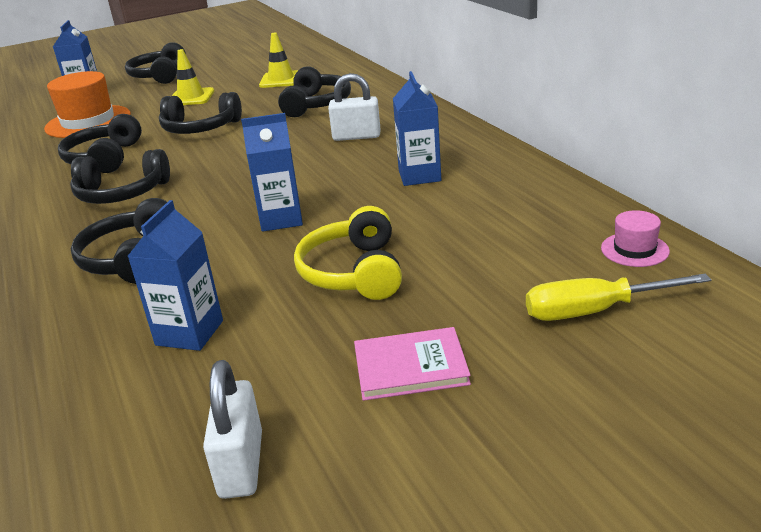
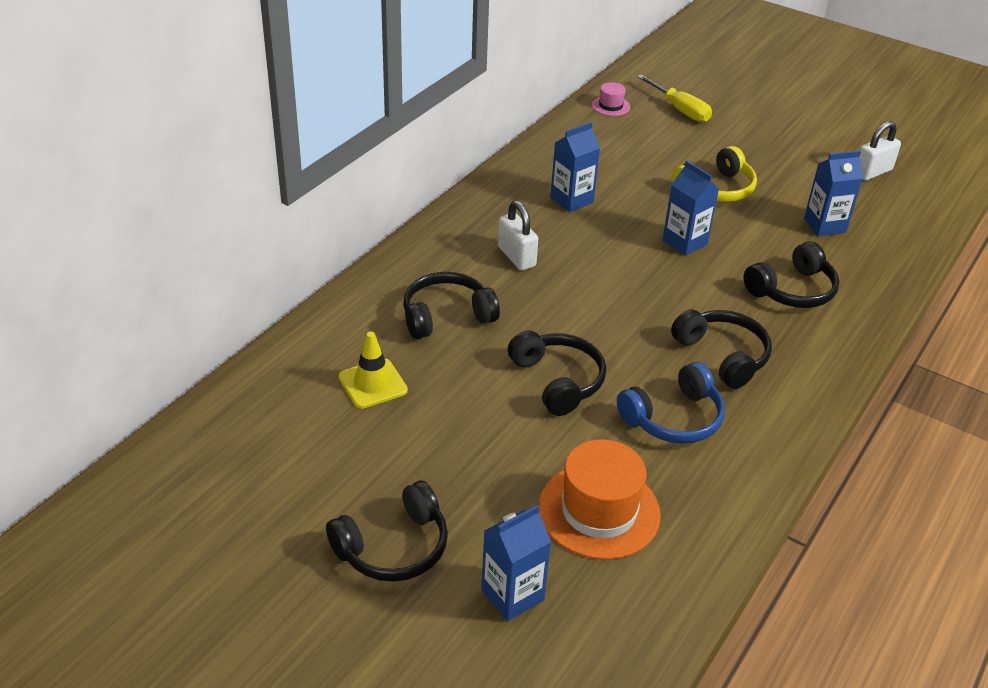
camera: 125 degrees left, 10 degrees up
(104, 158) = (674, 418): black headphones -> blue headphones
(191, 97) = (470, 446): yellow traffic cone -> none
(410, 367) = (771, 148): pink book -> none

